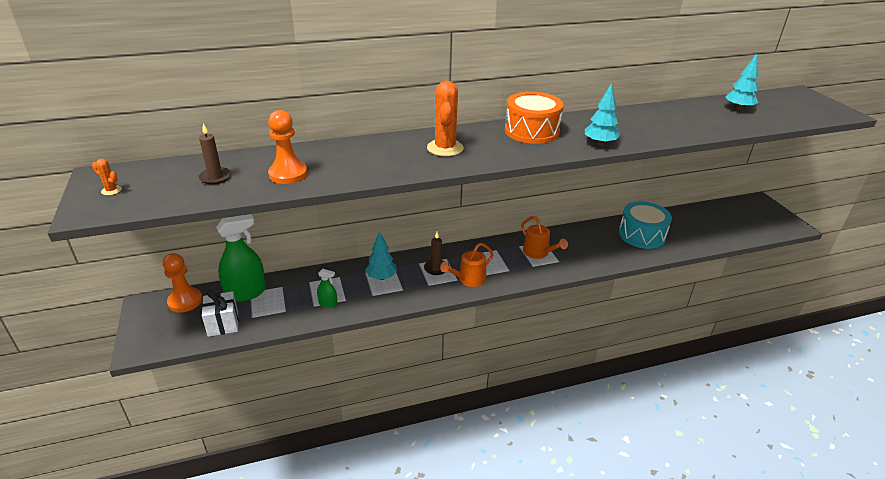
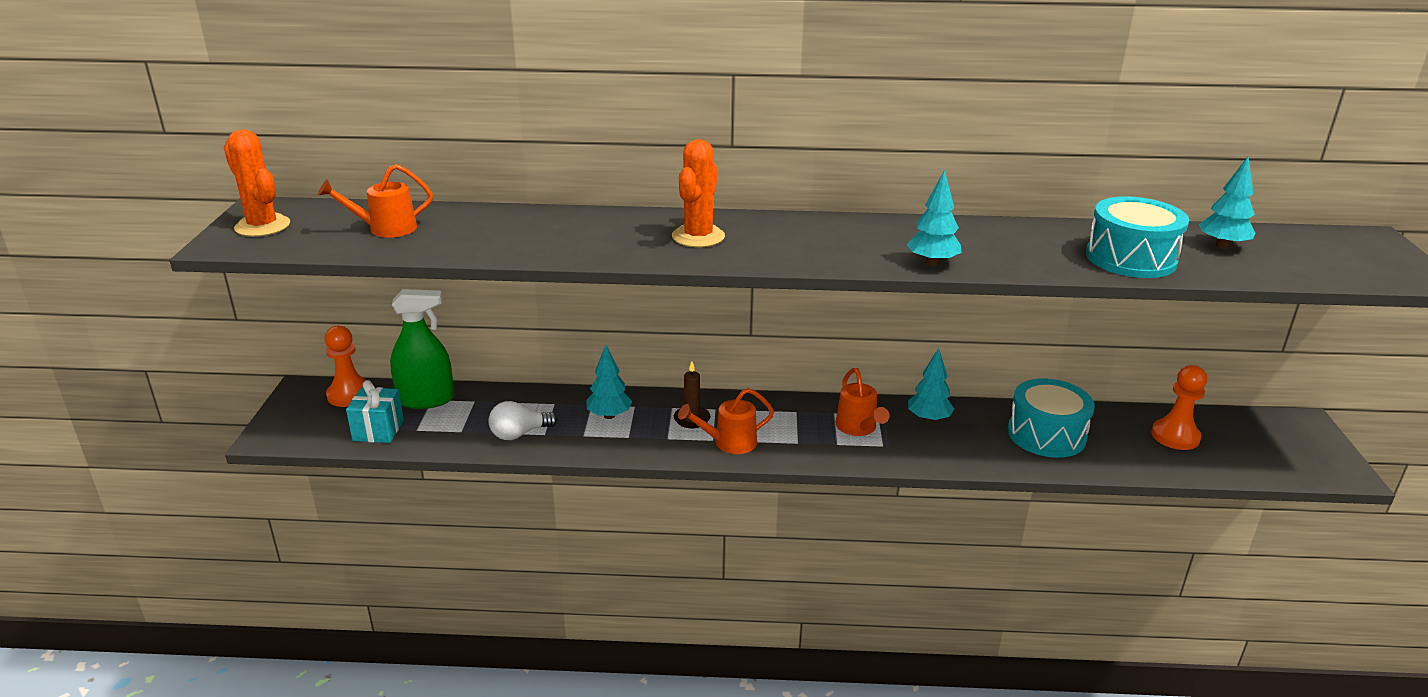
camera: 20 degrees right, 5 degrees down
(111, 190) = (262, 226): orange cactus -> orange cactus, size x2.25
(215, 177) = (385, 229): brown candle -> orange watering can
(223, 324) = (378, 430): white gift -> turquoise gift
(288, 174) = (471, 238): orange pawn -> orange pawn (1175, 436)
(328, 304) = (519, 434): green spray bottle -> white light bulb
(531, 131) = (843, 232): orange drum -> none
(574, 238) = (928, 419): none -> turquoise tree
(701, 123) = (1130, 258): none -> turquoise drum

